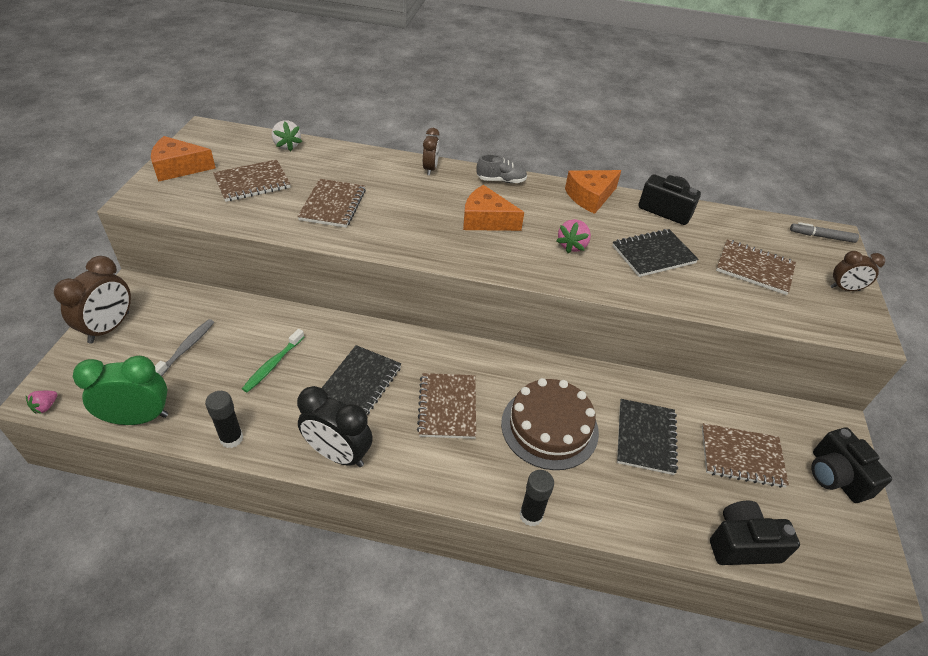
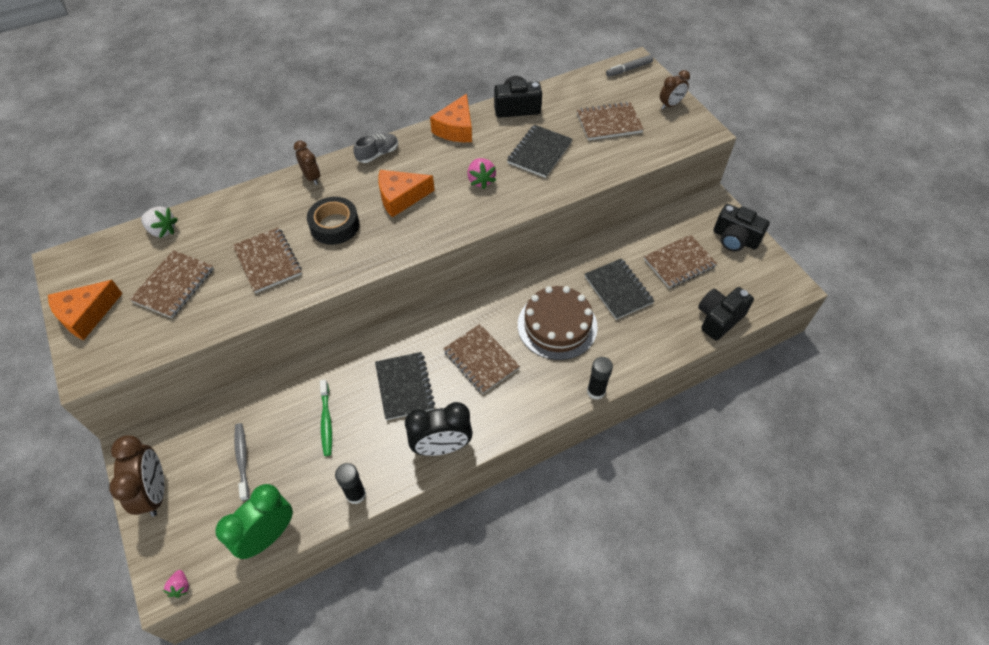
camera: 35 degrees left, 10 degrees up
(410, 210) = (334, 225): none -> black tape

